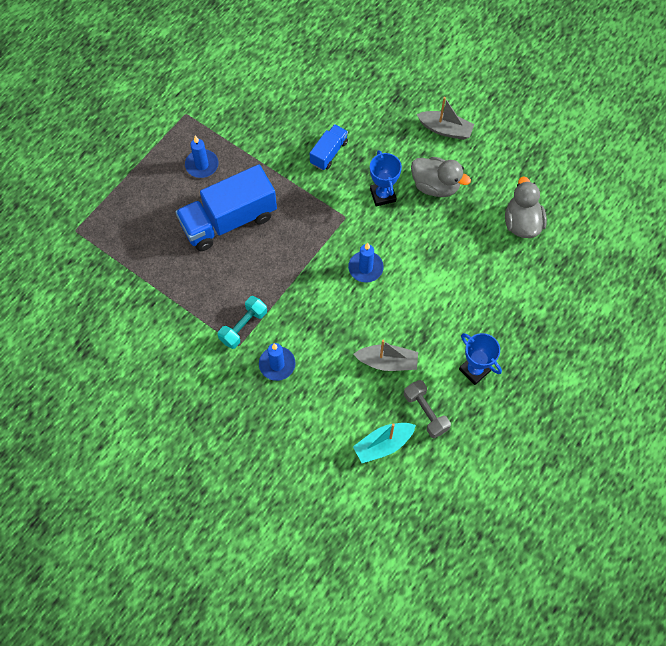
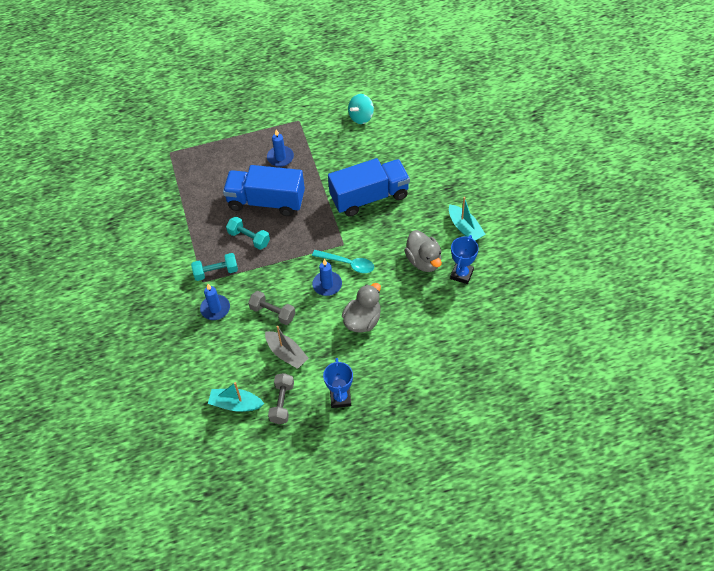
camera: 40 degrees right, 10 degrees down
(245, 270) = (249, 238): none -> turquoise dumbbell
(247, 73) = (361, 117): none -> turquoise spinning top
(329, 153) = (369, 197): blue truck -> blue truck, size x1.98
(338, 330) = (272, 313): none -> grey dumbbell
(366, 234) = (347, 264): none -> turquoise spoon
(383, 195) = (381, 245): blue trophy -> blue trophy (461, 274)
(445, 129) = (465, 228): grey boat -> turquoise boat
(522, 223) = (464, 323): grey duck -> grey duck (362, 320)

